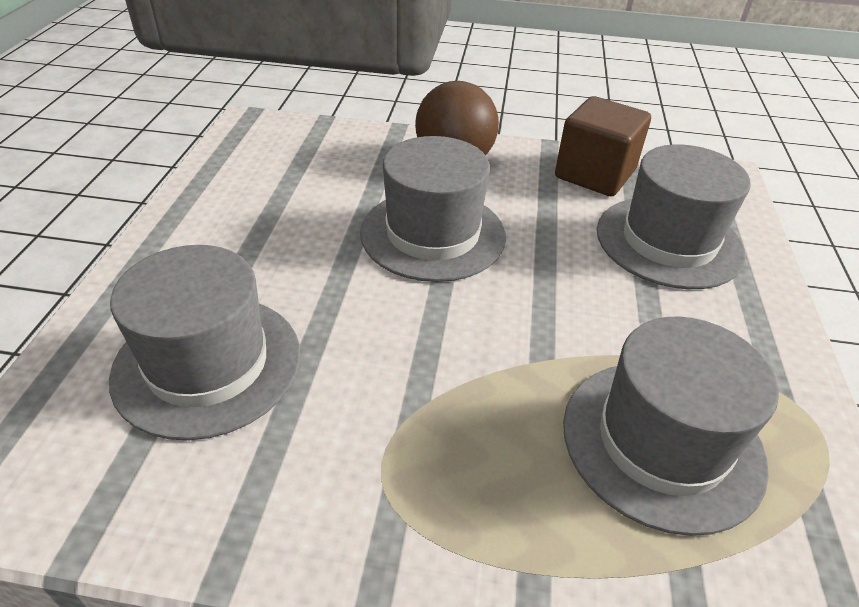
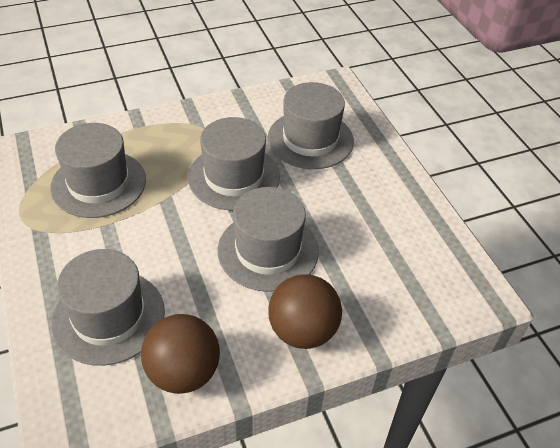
camera: 150 degrees right, 5 degrees up
(403, 349) = (234, 177): none -> grey hat
(594, 174) = (183, 372): brown cube -> brown ball

